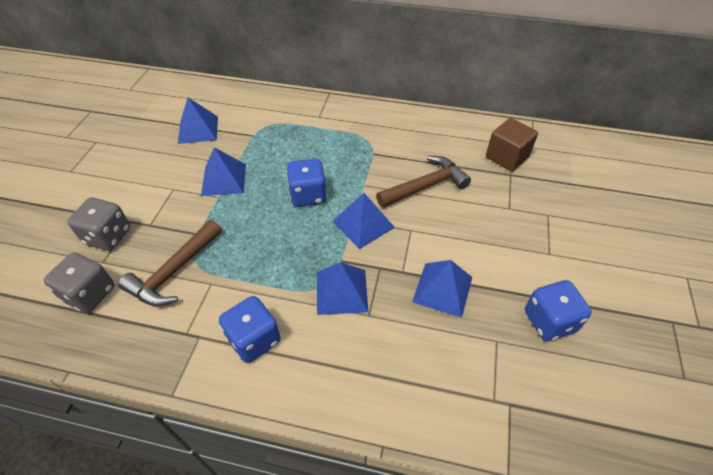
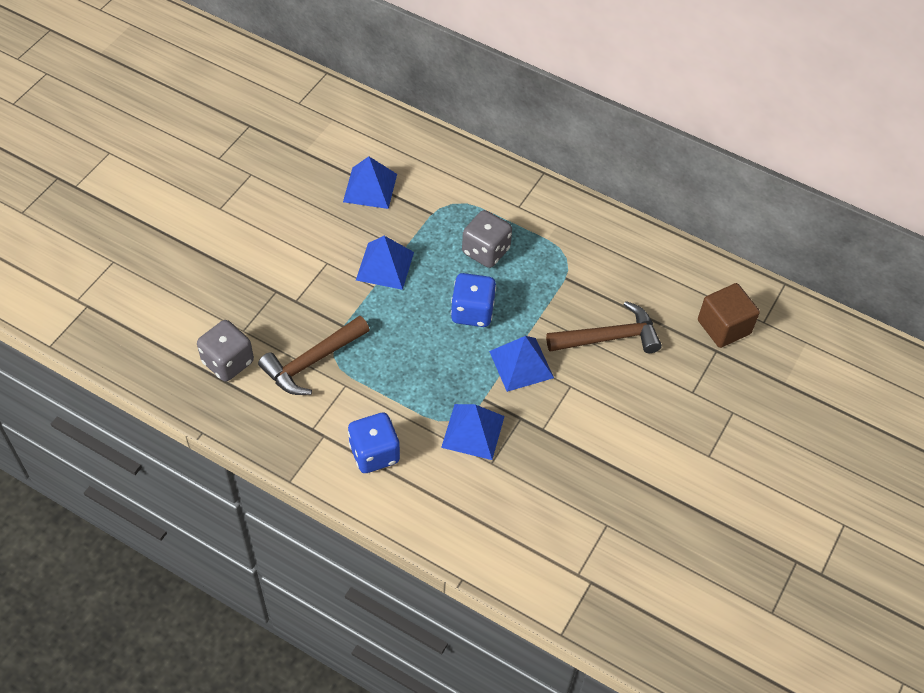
camera: 15 degrees right, 5 degrees up
(108, 236) = (252, 302): grey dice -> grey dice (486, 251)
(442, 289) = (576, 459): blue pyramid -> none
(549, 321) = (669, 523): blue dice -> none

